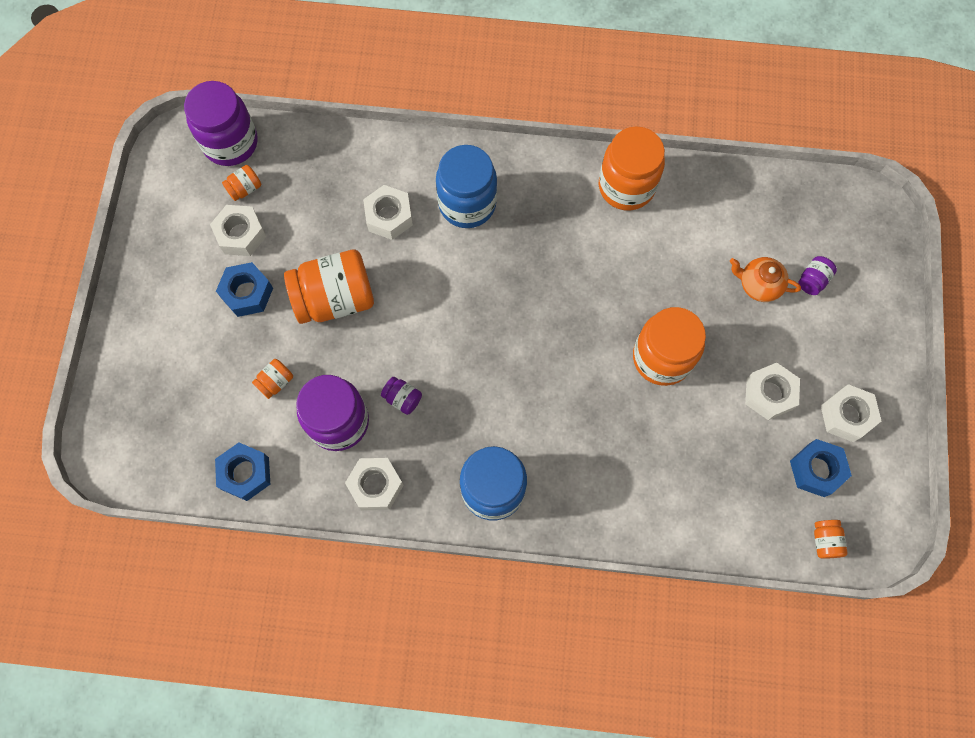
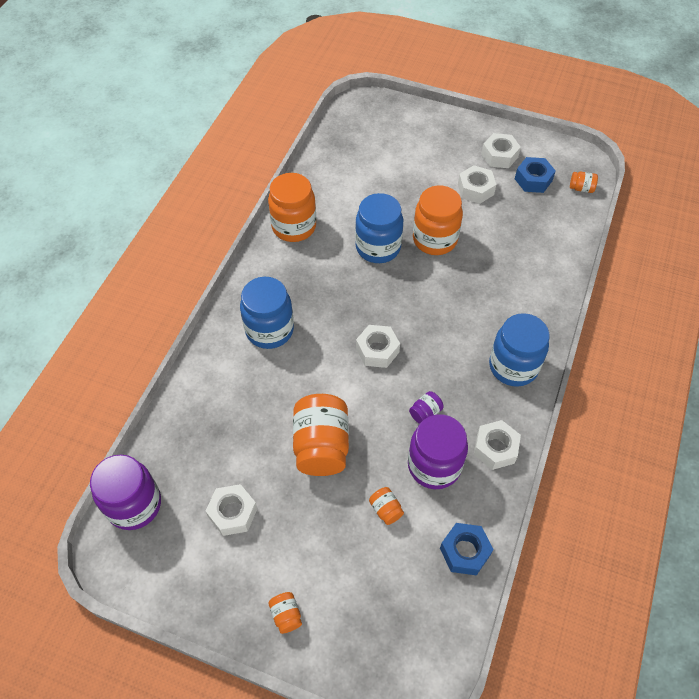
camera: 75 degrees left, 15 degrees down
(245, 189) = (187, 500): orange jar -> orange jar (286, 615)
(247, 293) = (293, 518): blue nut -> none
(389, 216) = (260, 388): white nut -> white nut (377, 350)
(626, 292) = (378, 247): none -> blue jar
(758, 285) = (395, 174): orange teapot -> none
(812, 280) = (401, 146): purple jar -> none

